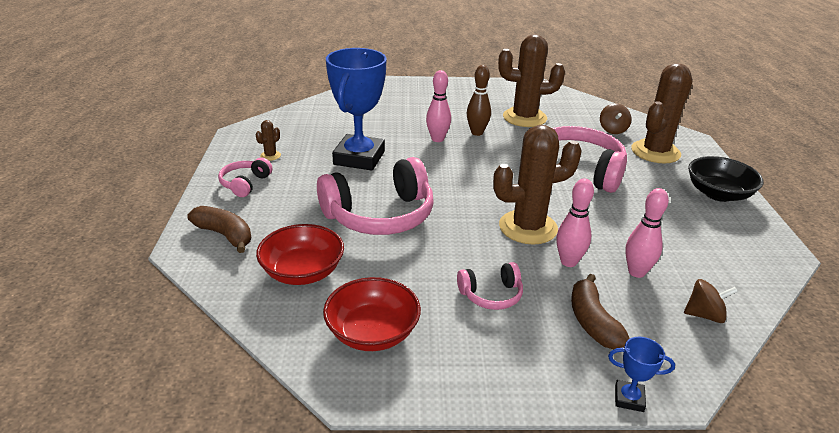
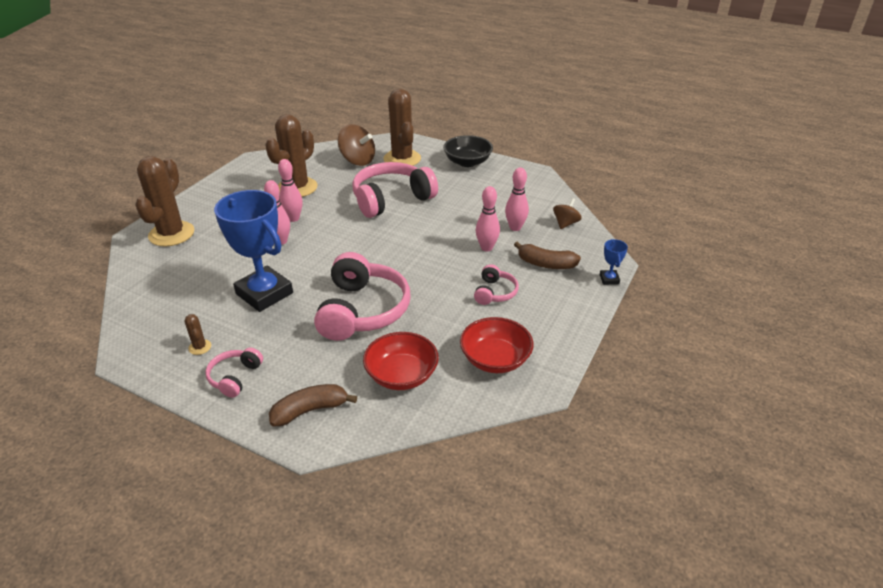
camera: 60 degrees left, 5 degrees up
(245, 184) = (235, 377): pink headphones -> pink headphones turned 60 degrees clockwise
(477, 133) = (293, 218): brown bowling pin -> pink bowling pin
(528, 227) = (438, 248): brown cactus -> brown cactus (171, 234)
(612, 130) = (357, 160): brown spinning top -> brown spinning top, size x1.65
(629, 398) = (609, 279): blue trophy -> blue trophy turned 45 degrees counterclockwise

